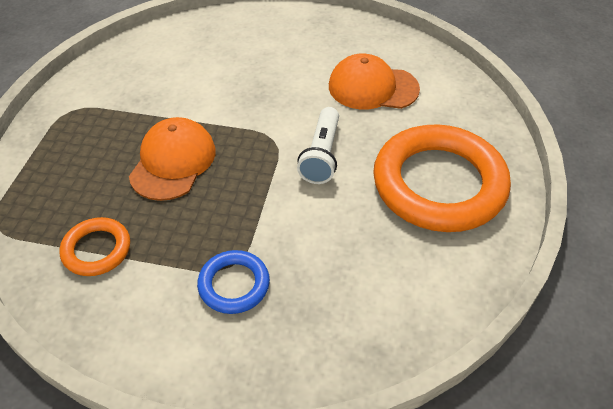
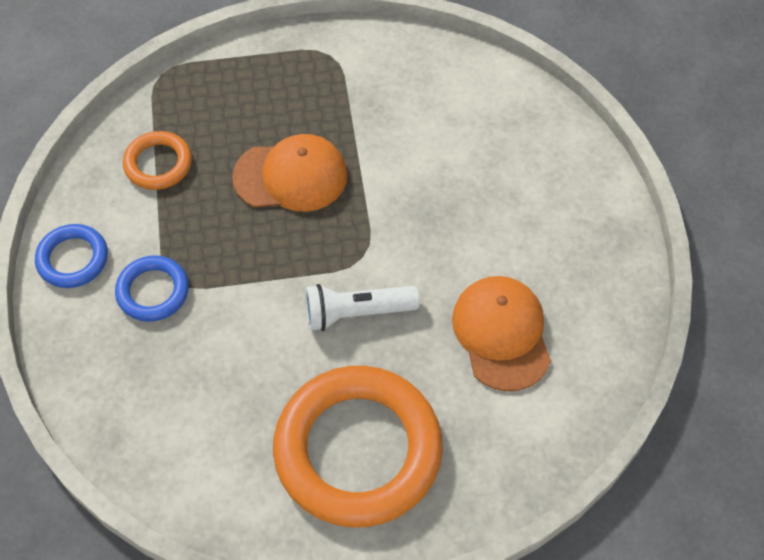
camera: 70 degrees right, 10 degrees up
(161, 345) = (73, 259): none -> blue ring

